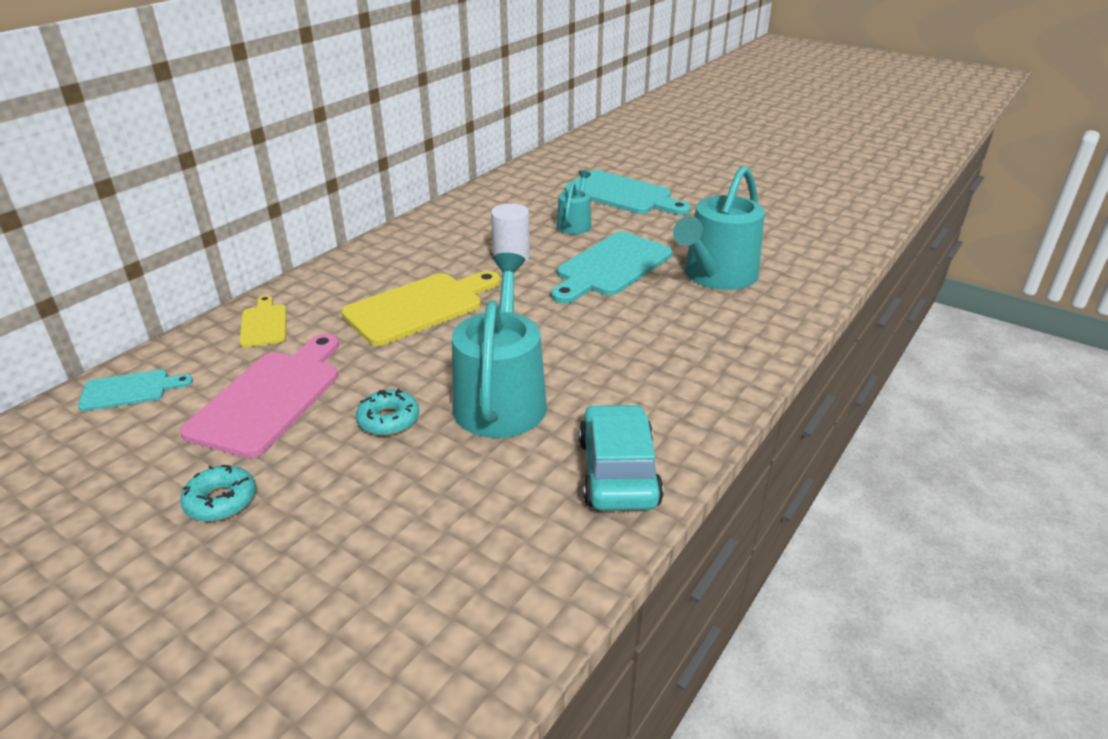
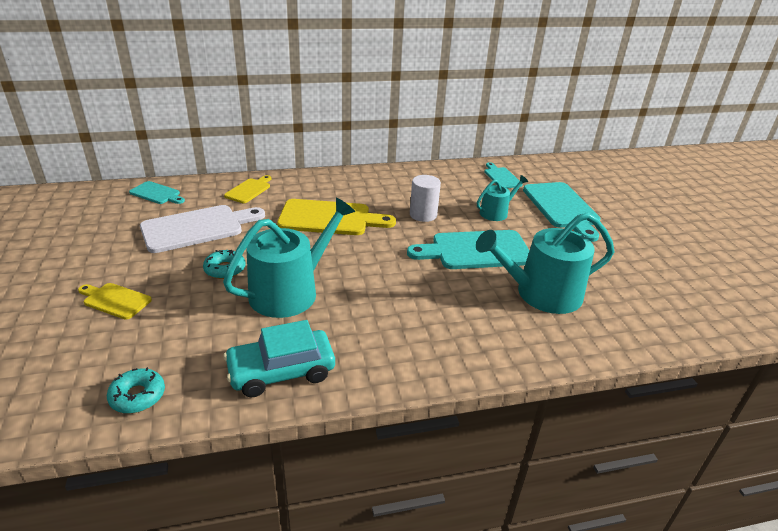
camera: 40 degrees right, 0 degrees up
(221, 501) = (111, 264): turquoise donut -> turquoise donut (138, 396)
(270, 398) = (197, 228): pink cutting board -> white cutting board
(305, 532) = (115, 300): none -> yellow cutting board
(528, 189) = (501, 177): none -> turquoise cutting board
(618, 471) = (281, 371): turquoise car -> turquoise car turned 150 degrees counterclockwise

